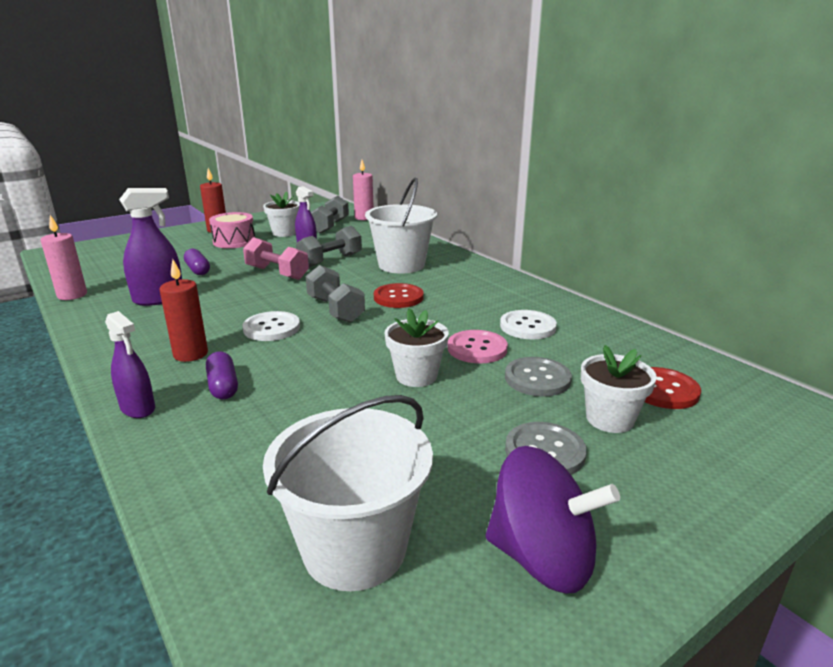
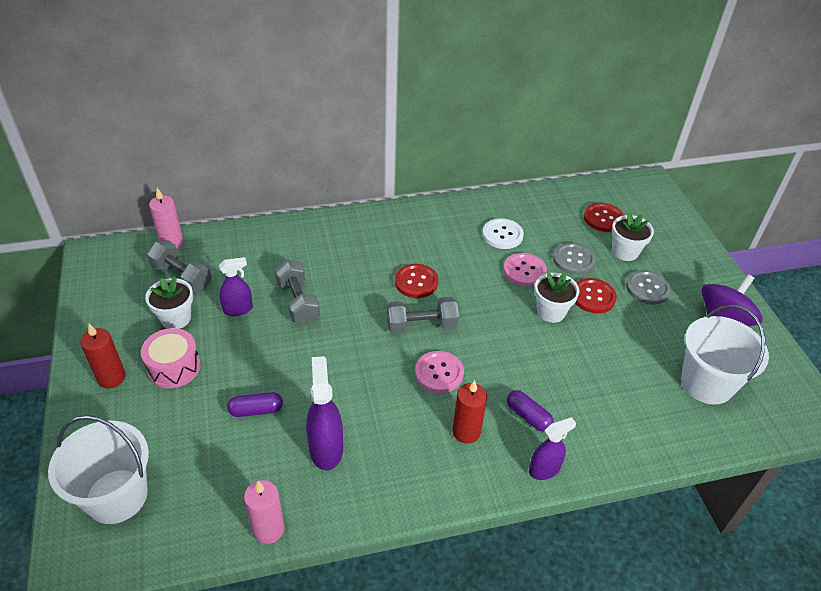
camera: 70 degrees left, 20 degrees up
(223, 386) = (528, 416): purple capsule -> purple capsule turned 45 degrees clockwise
(271, 328) = (439, 373): white button -> pink button
(277, 273) = (308, 347): pink dumbbell -> none
(401, 265) = (342, 258): white bucket -> white bucket (116, 496)
(475, 403) = (593, 297): none -> red button

